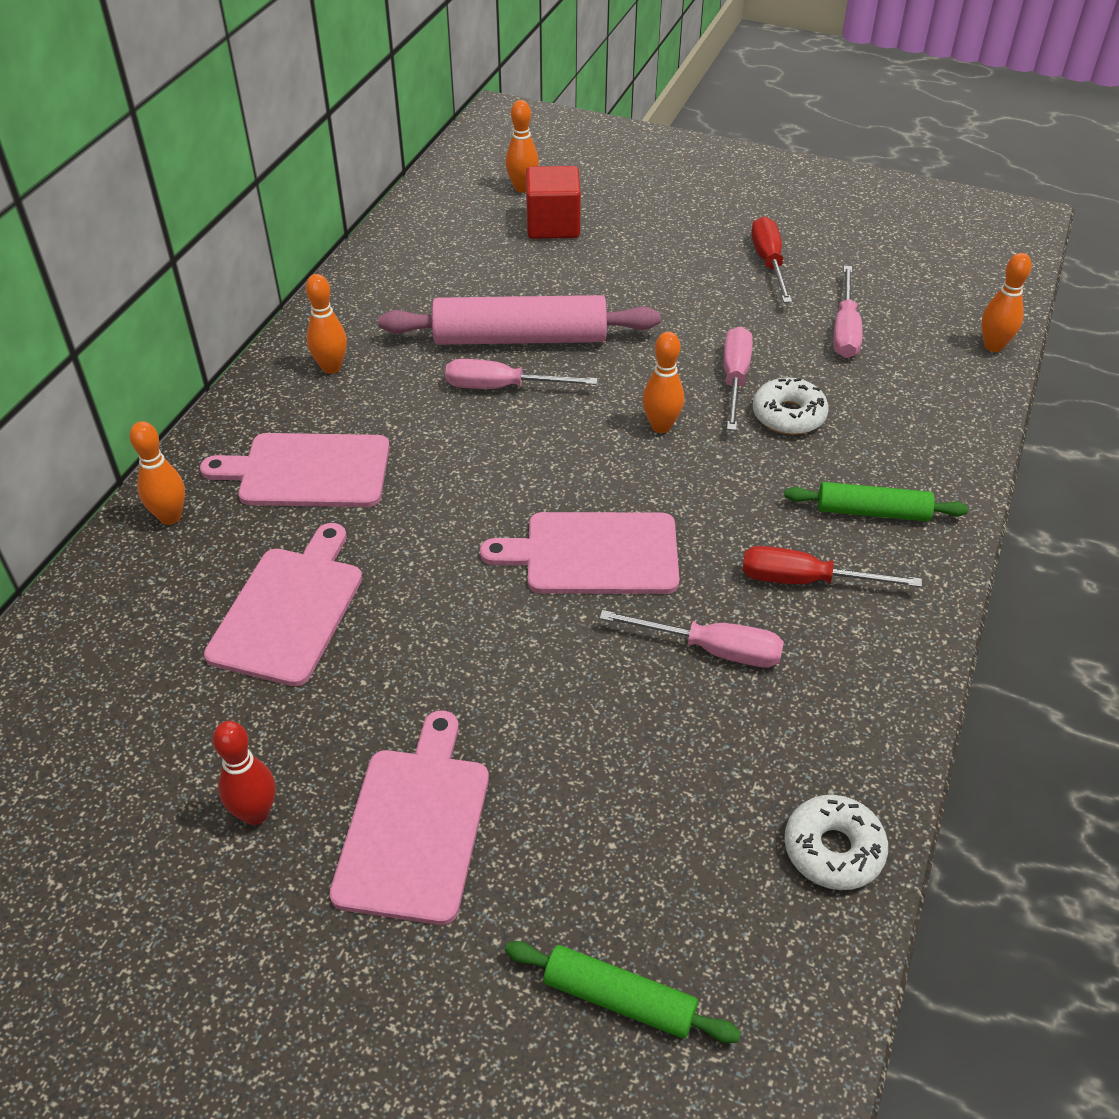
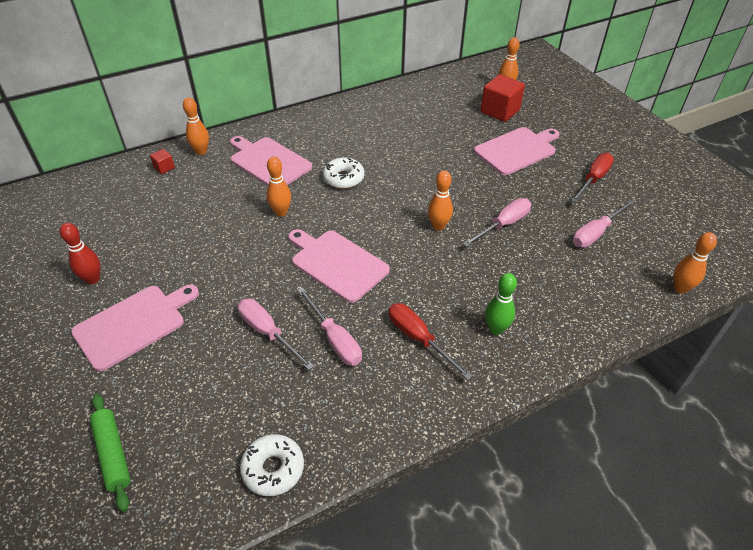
camera: 40 degrees right, 0 degrees up
(138, 577) = (164, 167): none -> red cube
(290, 610) = (196, 211): pink cutting board -> pink cutting board (517, 150)
(331, 367) = (328, 126): orange bowling pin -> orange bowling pin (281, 212)
(502, 387) = (387, 170): pink screwdriver -> pink screwdriver (268, 332)
(520, 338) = (421, 153): pink rolling pin -> none
(788, 415) = (510, 257): white donut -> white donut (343, 178)
(872, 511) = (496, 329): green rolling pin -> green bowling pin

